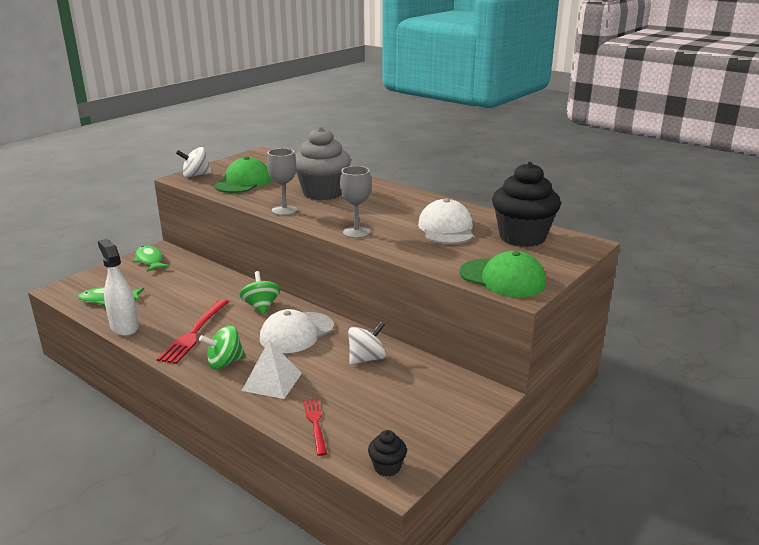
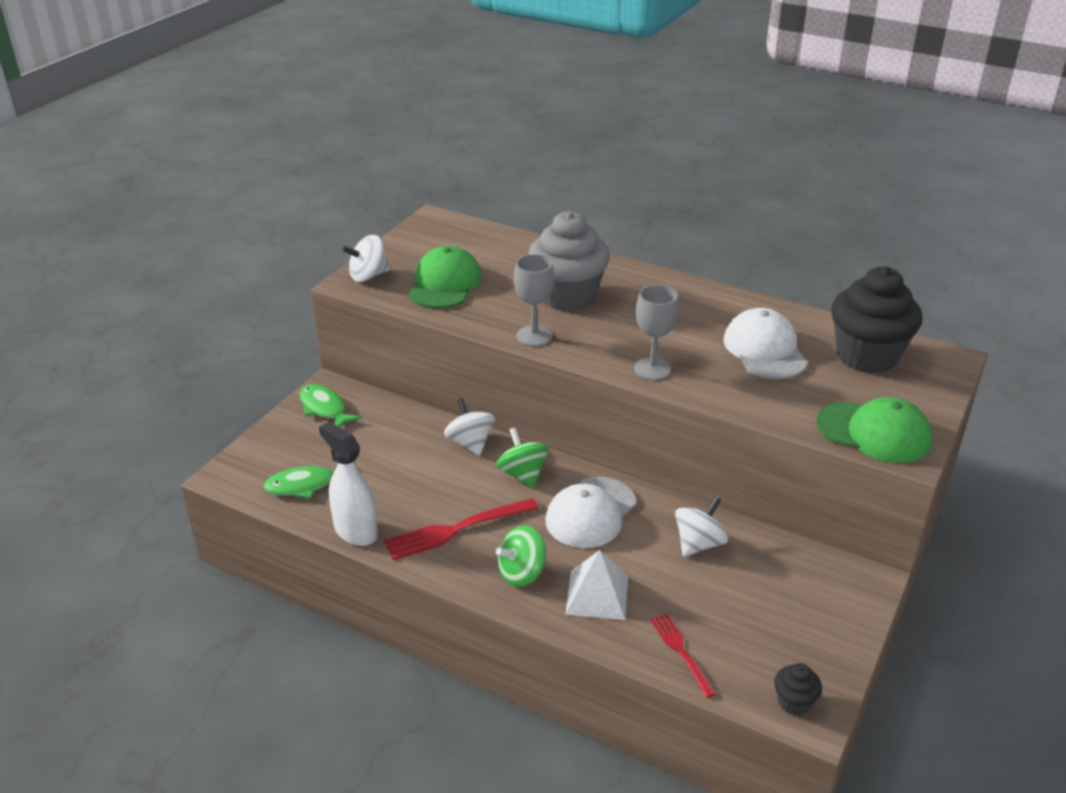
camera: 10 degrees left, 10 degrees up
(194, 333) = (456, 530): red fork -> red fork turned 60 degrees clockwise
(235, 286) = (470, 443): none -> white spinning top

